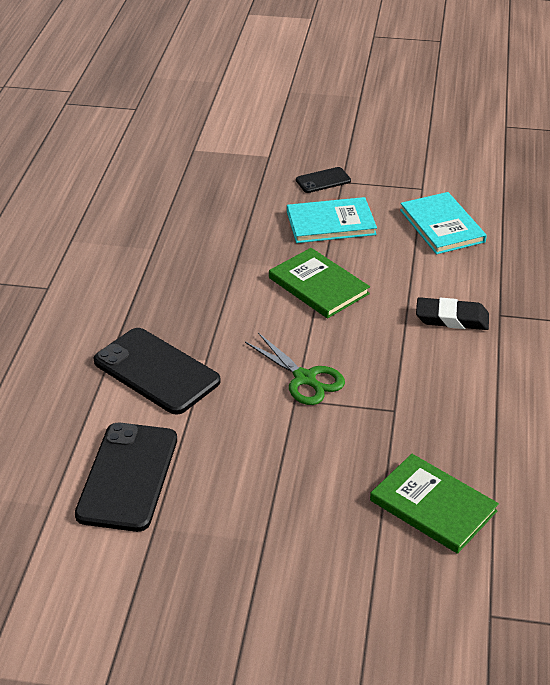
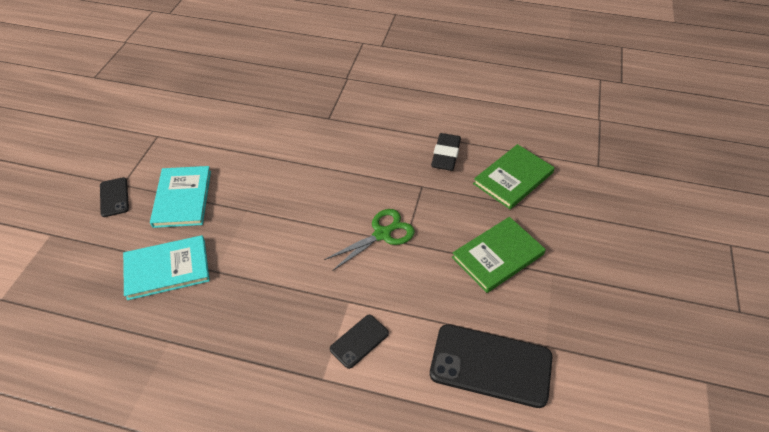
camera: 85 degrees left, 10 degrees up
(156, 371) = (359, 341): black phone -> black phone, size x0.50
(318, 286) = (268, 215): green book -> green book (498, 256)
(442, 226) = (213, 131): turquoise book -> turquoise book (167, 269)
(452, 318) = (327, 142): black eraser -> black eraser (445, 155)

